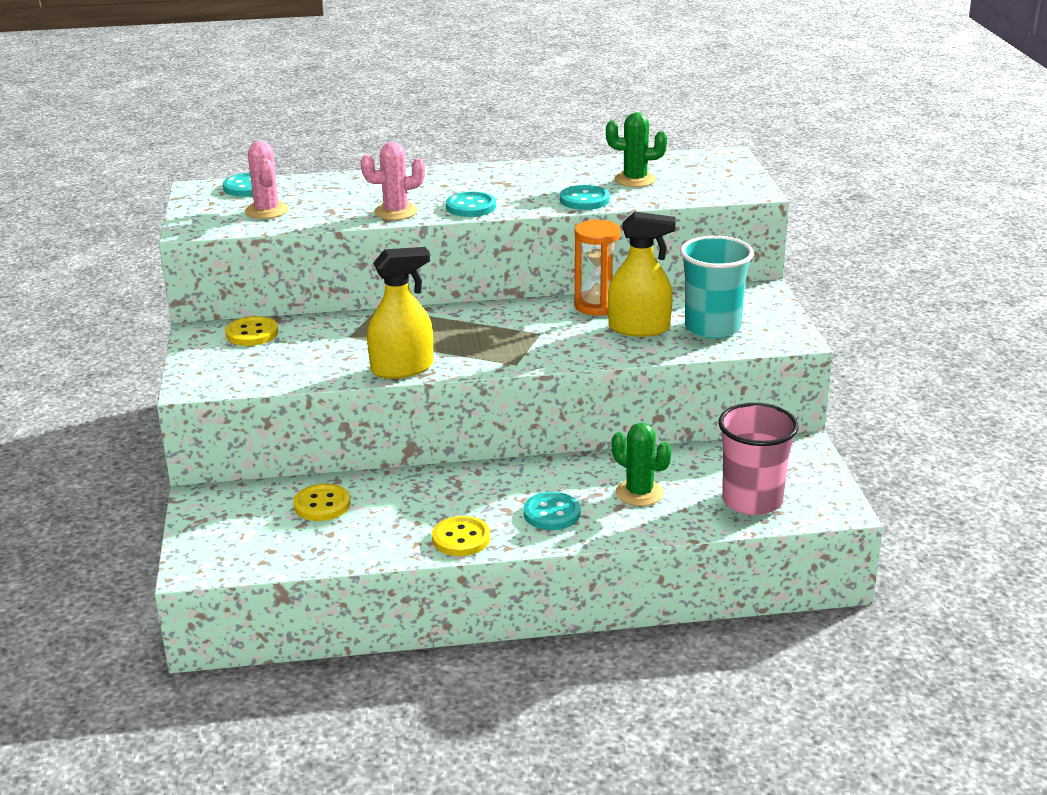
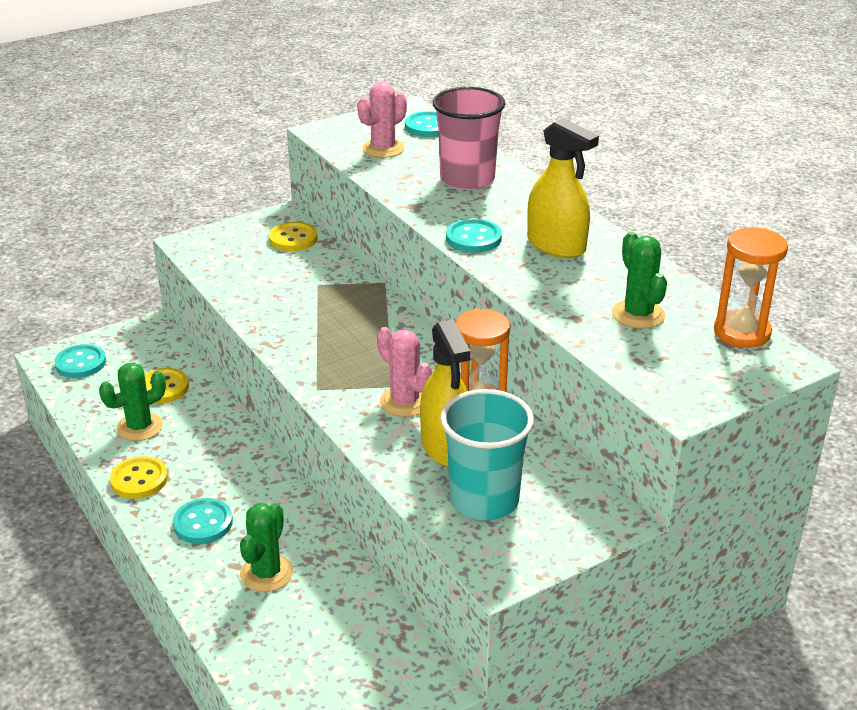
camera: 65 degrees right, 5 degrees up
(376, 527) = (139, 427): none -> green cactus
(396, 212) = (429, 205): pink cactus -> pink cactus (405, 402)
(402, 368) = (271, 329): yellow spray bottle -> yellow spray bottle (556, 245)
(584, 200) = (548, 296): turquoise button -> turquoise button (80, 363)
(684, 158) = (742, 332): none -> orange hourglass
(752, 501) = (290, 665): pink cup -> pink cup (467, 179)

